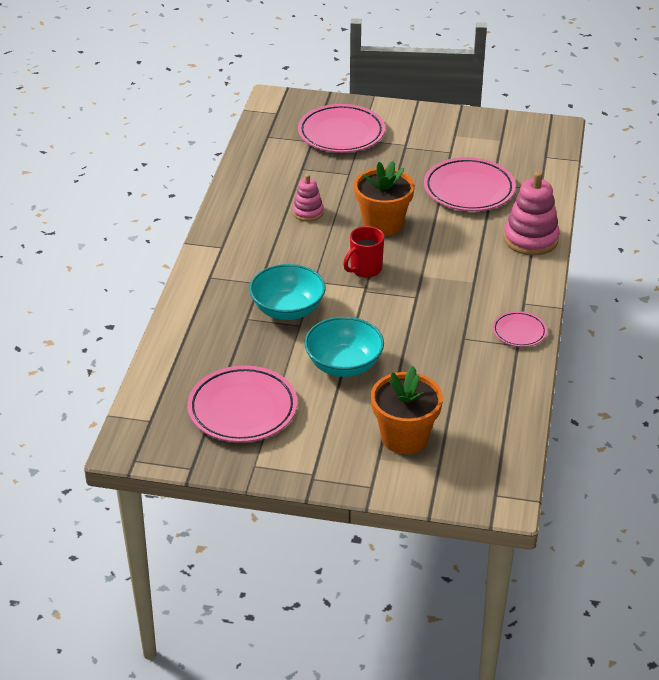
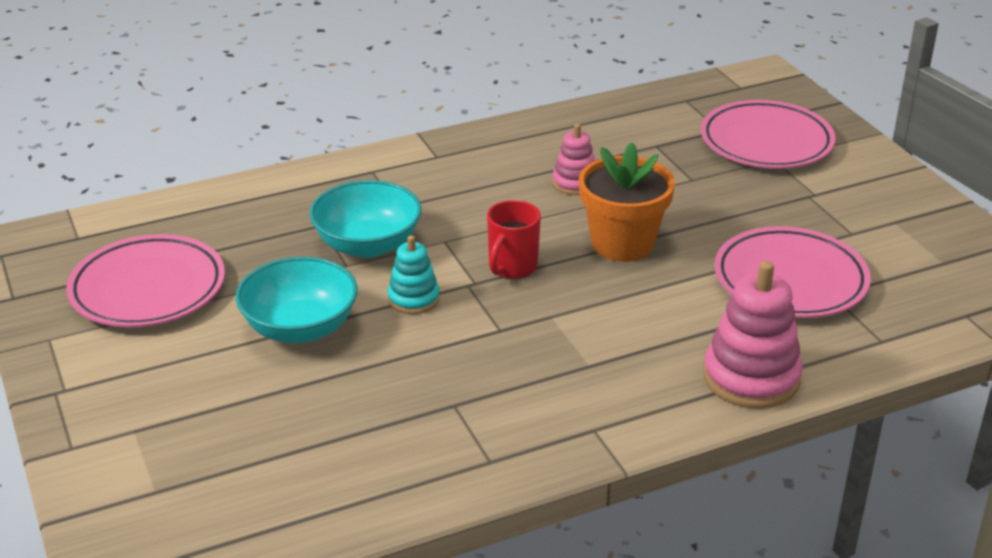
camera: 55 degrees right, 5 degrees down
(358, 314) = (413, 299): none -> turquoise stacking toy
(365, 269) = (512, 267): red mug -> red mug turned 75 degrees counterclockwise
(404, 437) = (194, 436): orange flower pot -> none
(519, 332) = (522, 451): pink plate -> none

